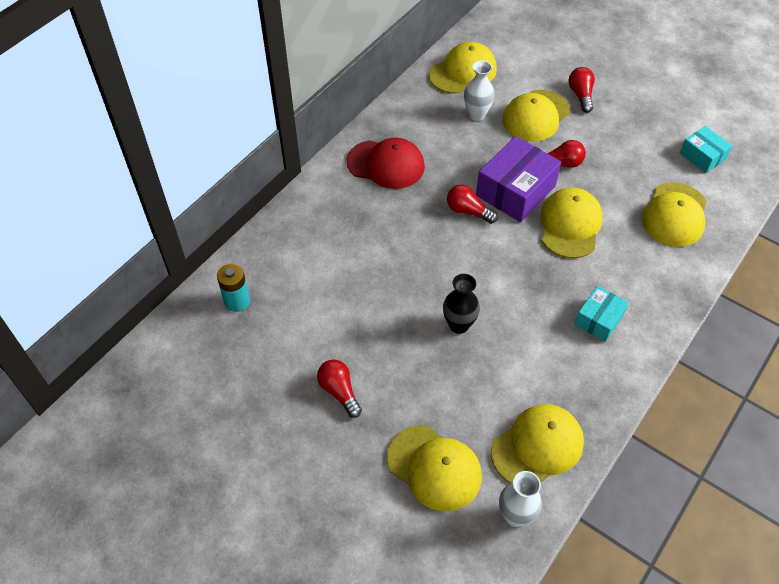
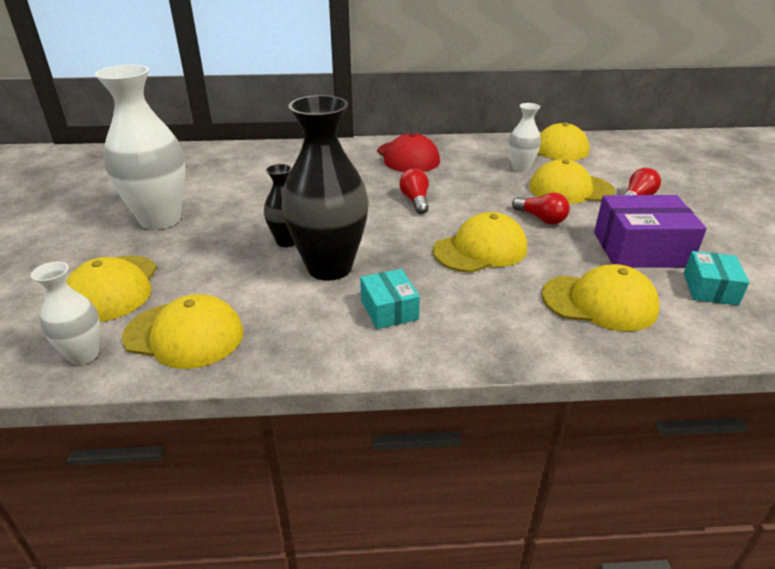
camera: 50 degrees right, 20 degrees down
(237, 301) = (207, 159): turquoise battery -> none
(339, 391) = (160, 219): red light bulb -> white vase
(515, 191) = (473, 211): purple box -> purple box (640, 249)
(520, 321) = (329, 267): none -> black vase
(599, 319) = (389, 309): turquoise box -> turquoise box turned 75 degrees clockwise
(674, 215) = (599, 302): yellow cap -> yellow cap turned 150 degrees counterclockwise

